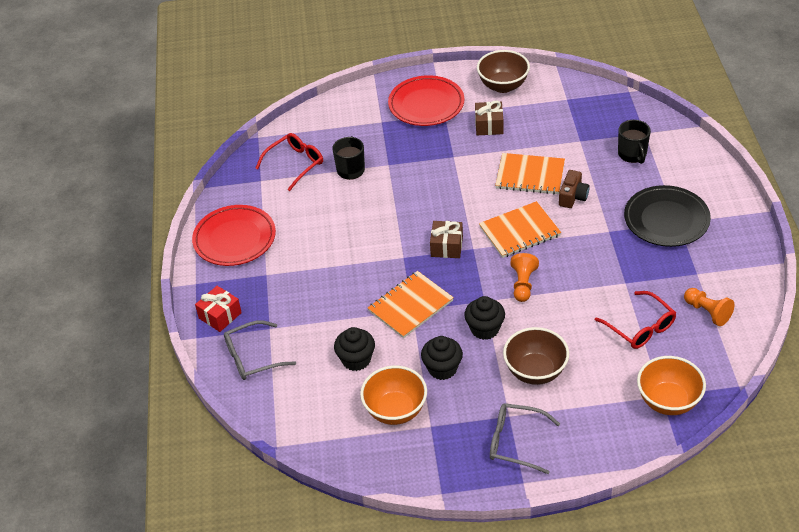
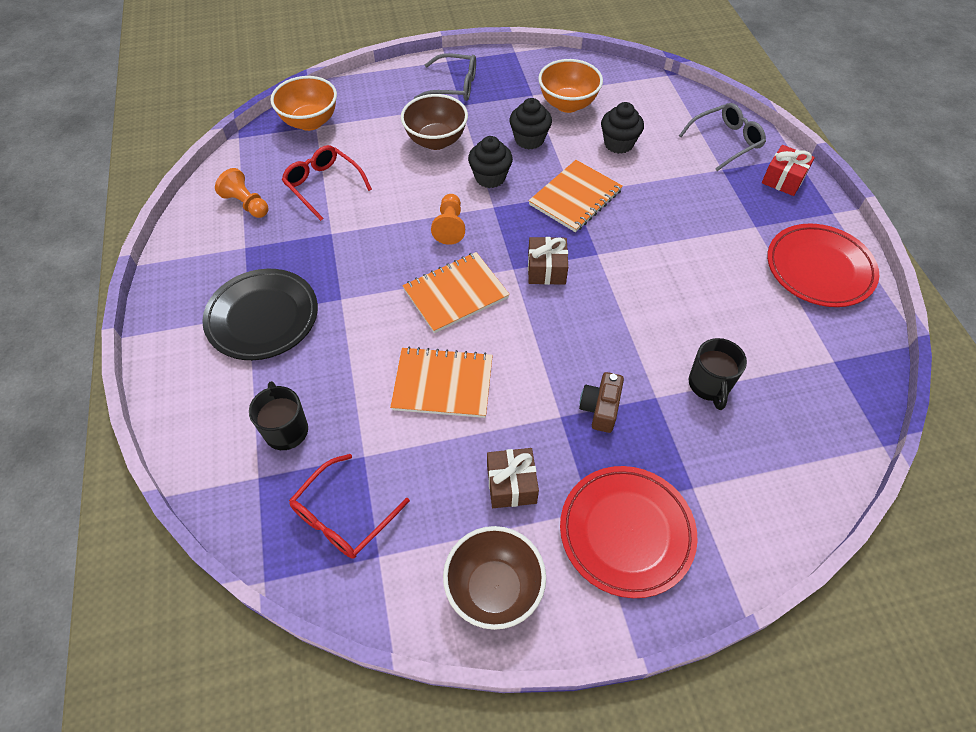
camera: 170 degrees right, 10 degrees up
(295, 164) = (797, 393): red glasses -> red glasses (342, 517)
(573, 196) = (383, 349): brown camera -> brown camera (600, 408)

